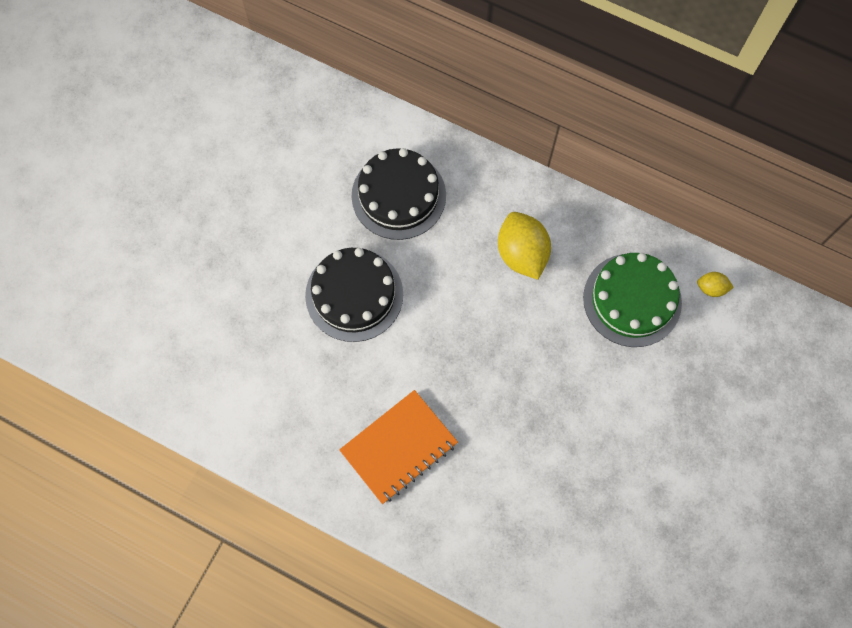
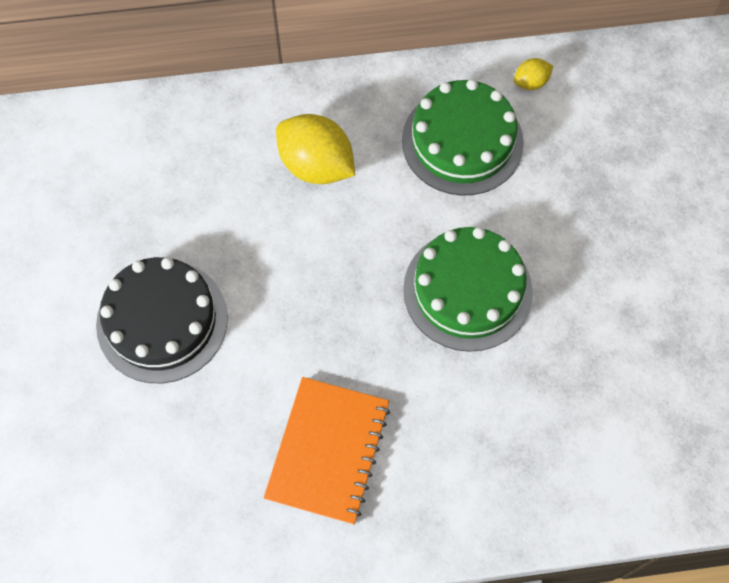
camera: 35 degrees left, 5 degrees down
(398, 195) = (139, 186): black cake -> none
(561, 404) = (467, 290): none -> green cake

